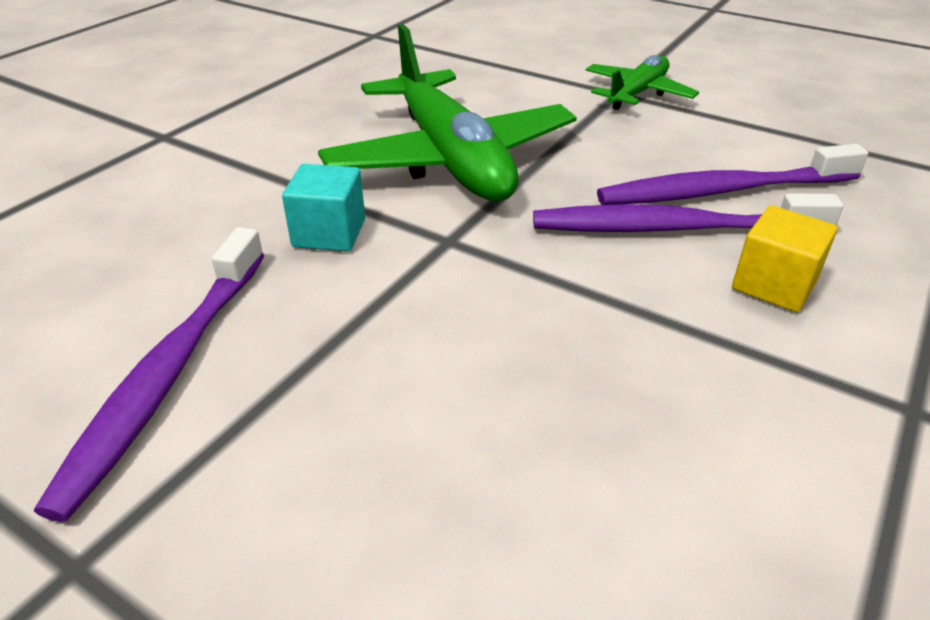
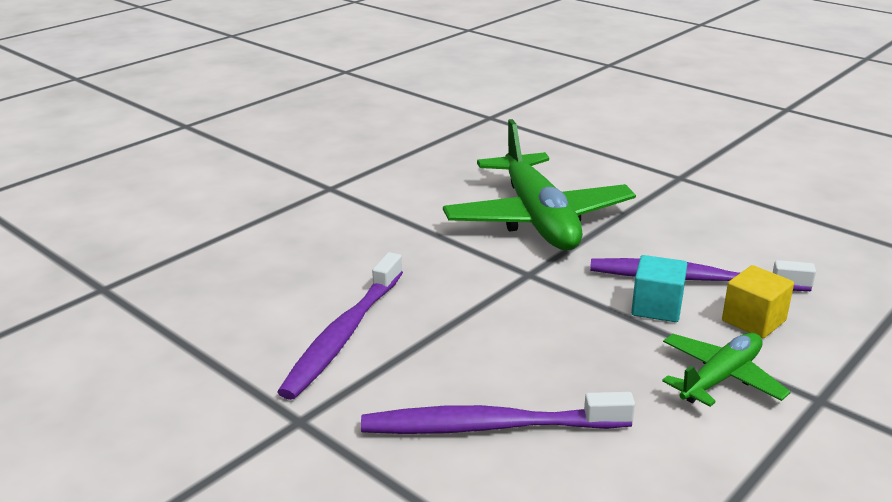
camera: 10 degrees right, 10 degrees down
(329, 233) = (446, 263): turquoise cube -> turquoise cube (656, 307)
(637, 93) = (695, 179): green plane -> green plane (721, 378)
(722, 191) = (739, 257): purple toothbrush -> purple toothbrush (489, 426)

